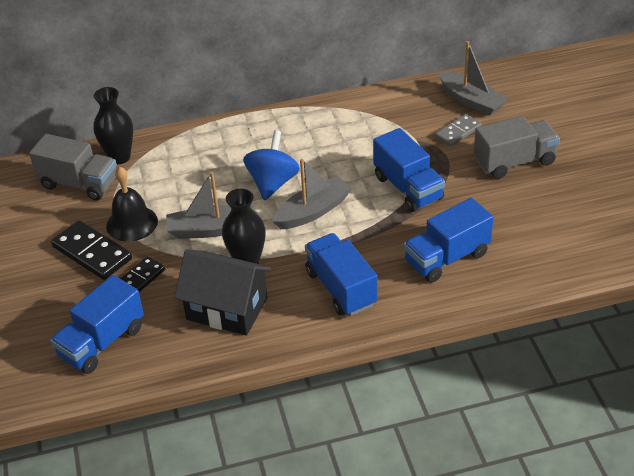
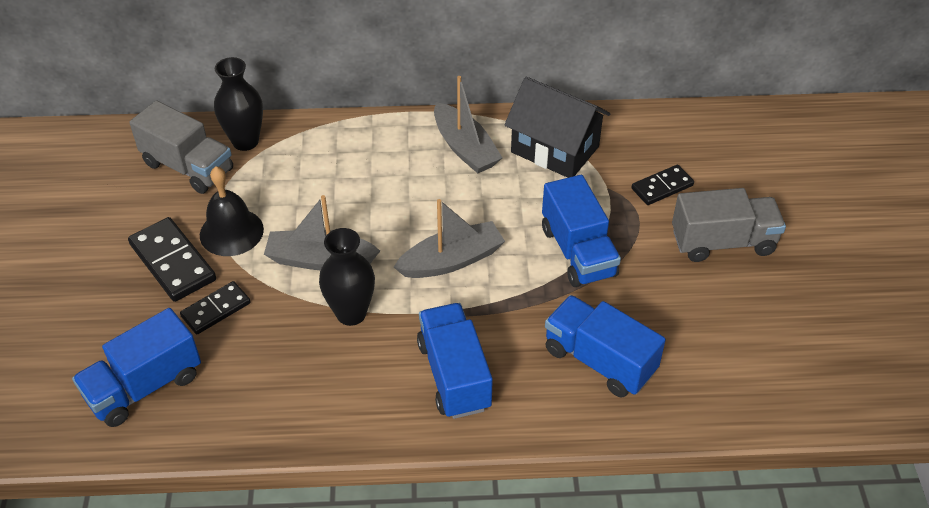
camera: 10 degrees right, 5 degrees up
(227, 309) = (306, 373): black house -> black house (555, 149)
(272, 183) = (414, 211): blue spinning top -> none
(447, 258) = (599, 360): blue truck -> blue truck turned 60 degrees clockwise
(458, 132) = (662, 187): grey domino -> black domino
(471, 100) = (690, 147): grey boat -> grey boat (465, 148)

